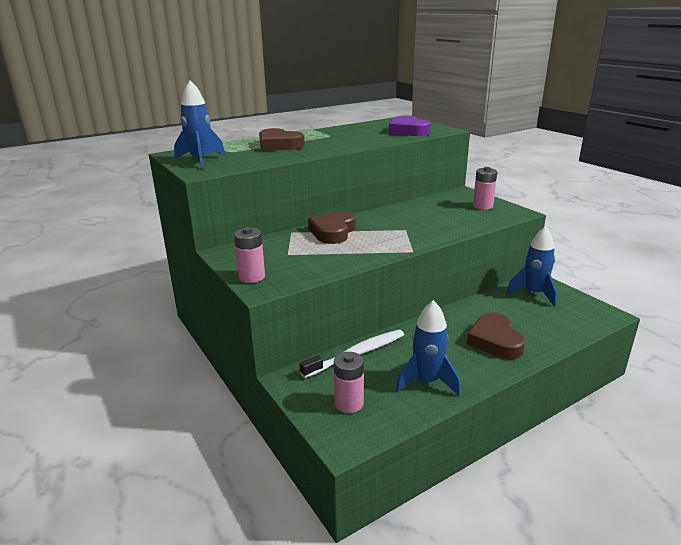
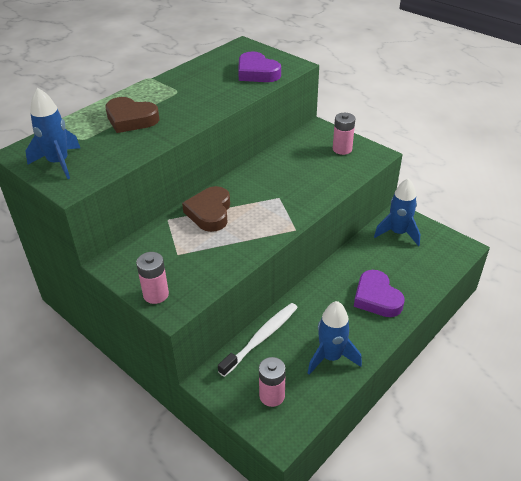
camera: 15 degrees left, 15 degrees up
(495, 341) = (376, 298): brown heart -> purple heart

